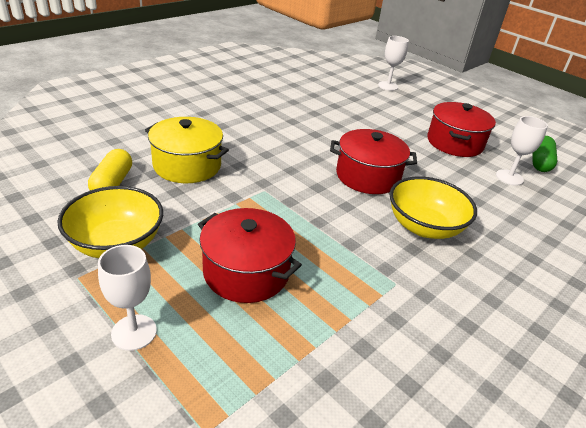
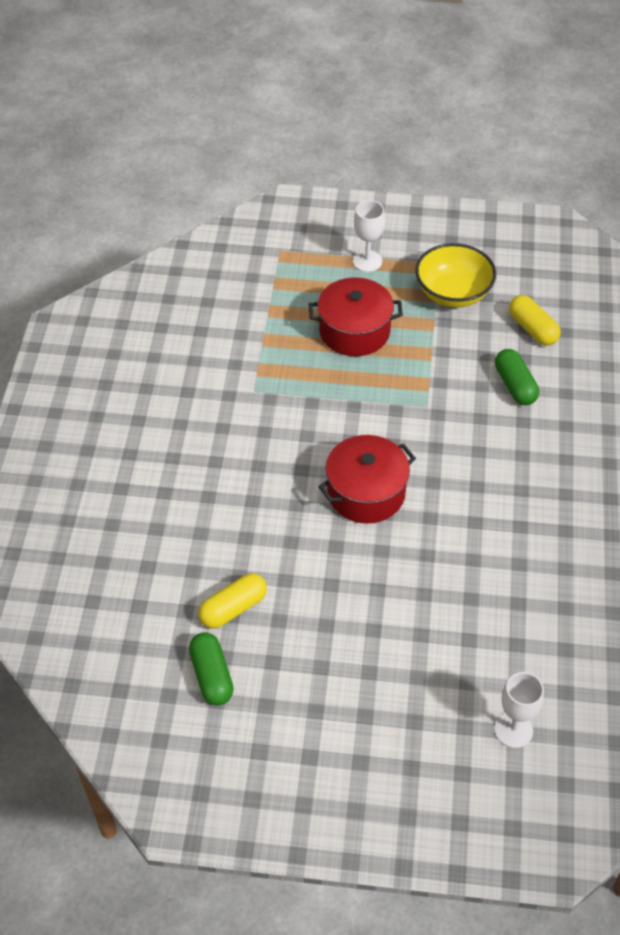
camera: 145 degrees right, 15 degrees up
(187, 165) = (515, 385): yellow pot -> green capsule
(424, 227) = (271, 463): yellow bowl -> none
(454, 143) = (327, 636): red pot -> none
(509, 177) = (233, 608): white goblet -> yellow capsule

